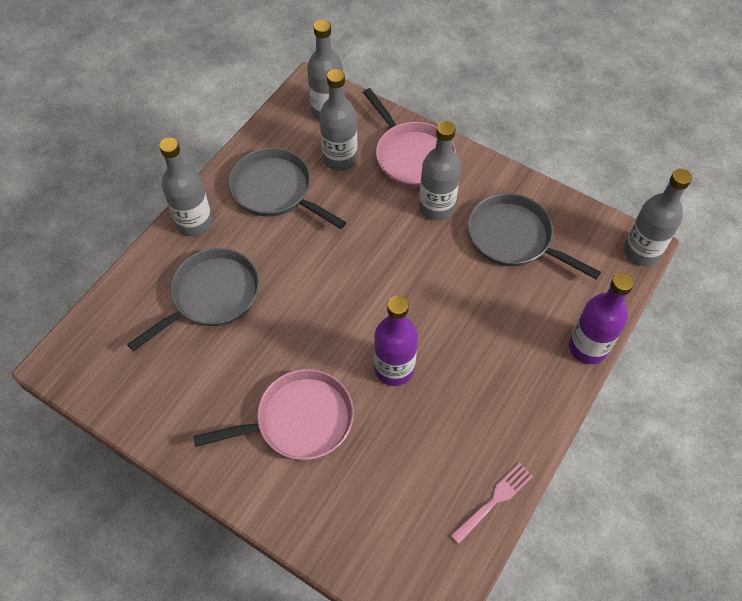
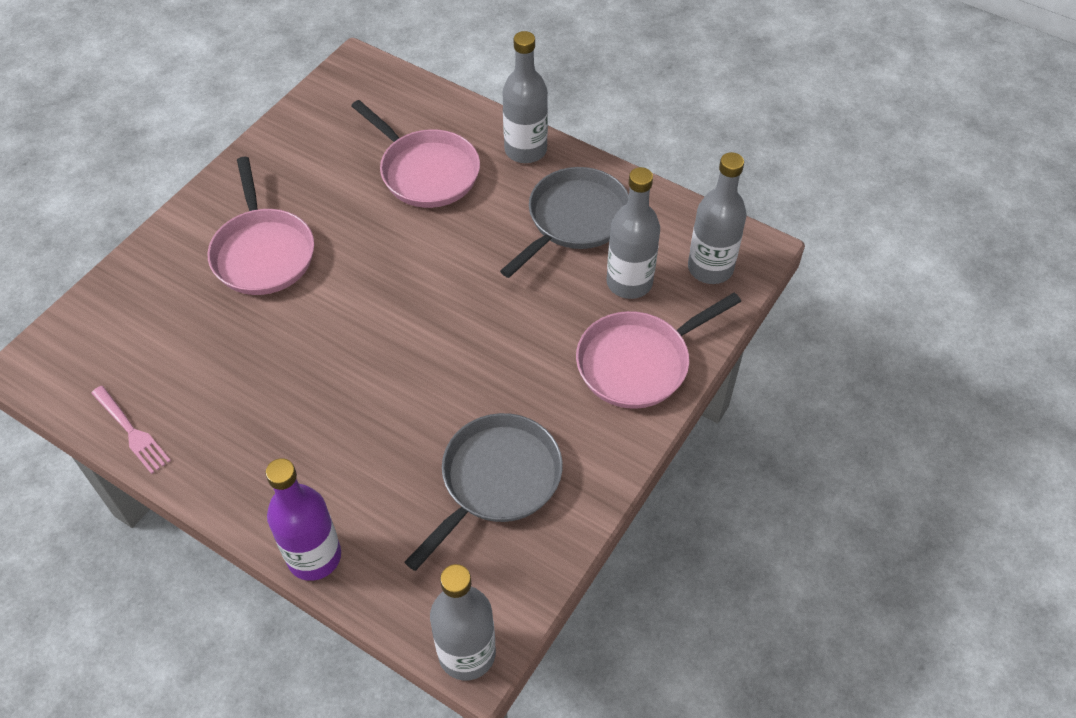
camera: 90 degrees right, 5 degrees down
(211, 296) = (426, 171): grey pan -> pink pan
(394, 368) = (313, 338): purple bottle -> none
(436, 207) = (549, 389): grey bottle -> none

